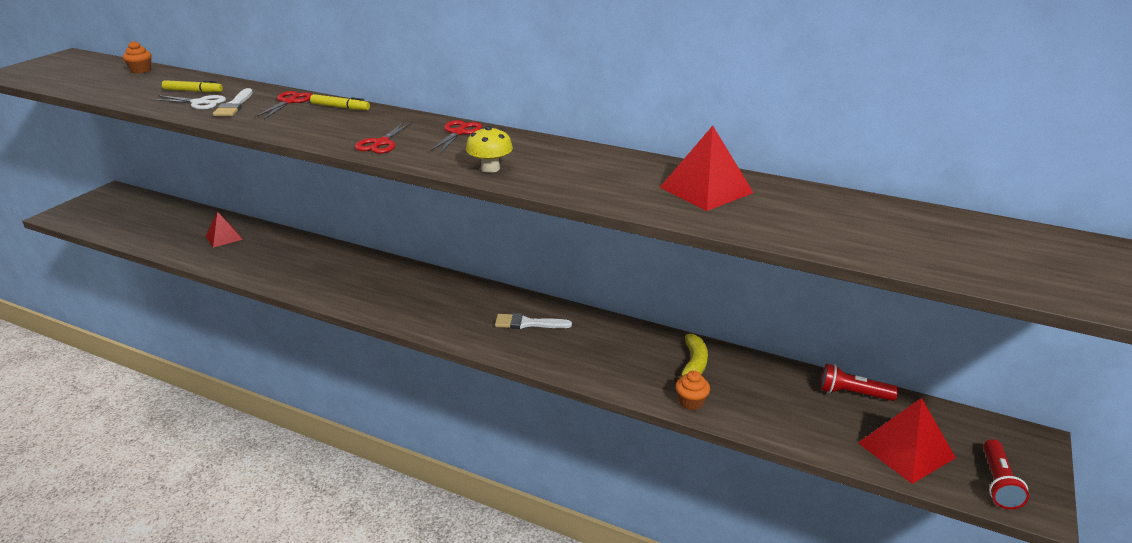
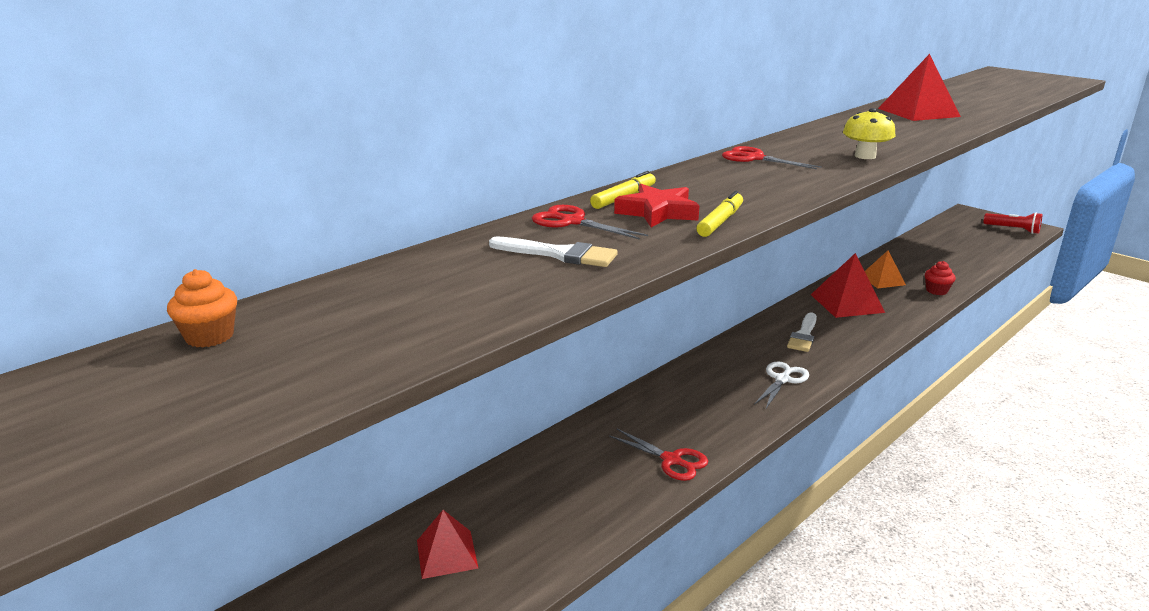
camera: 70 degrees left, 5 degrees down
(193, 91) = (439, 284): yellow marker -> yellow marker (720, 221)
(199, 103) = (519, 278): white scissors -> white scissors (782, 379)
(312, 118) = (658, 212): none -> red star
(381, 143) = (776, 187): red scissors -> red scissors (671, 460)
(691, 402) = (936, 291): orange cupcake -> red cupcake
(693, 364) = (882, 280): yellow banana -> orange pyramid
(853, 394) = (922, 241): red flashlight -> none
(906, 450) = (985, 242): red pyramid -> red pyramid (846, 303)

